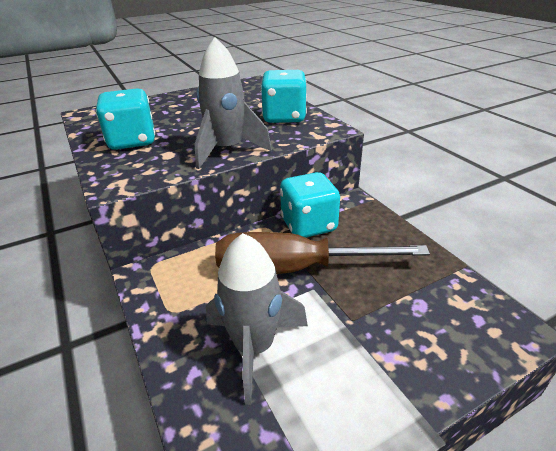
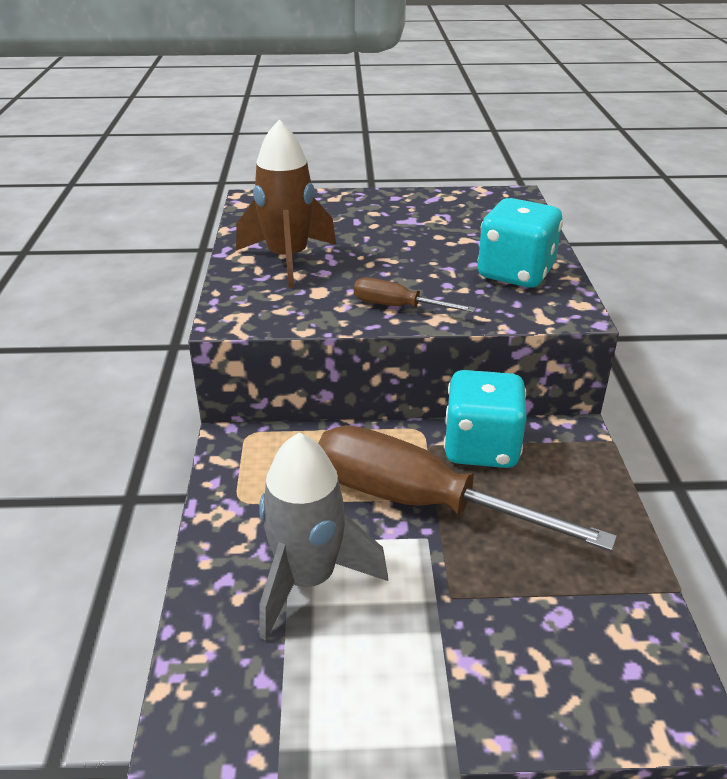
camera: 25 degrees right, 0 degrees up
(132, 141) = (288, 259): turquoise dice -> brown rocket
(227, 150) = (398, 307): grey rocket -> brown screwdriver

